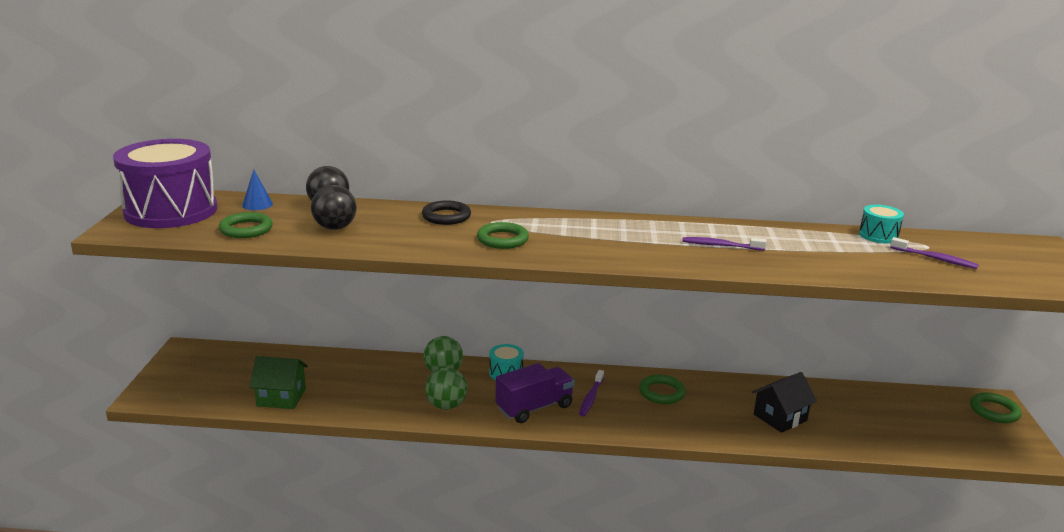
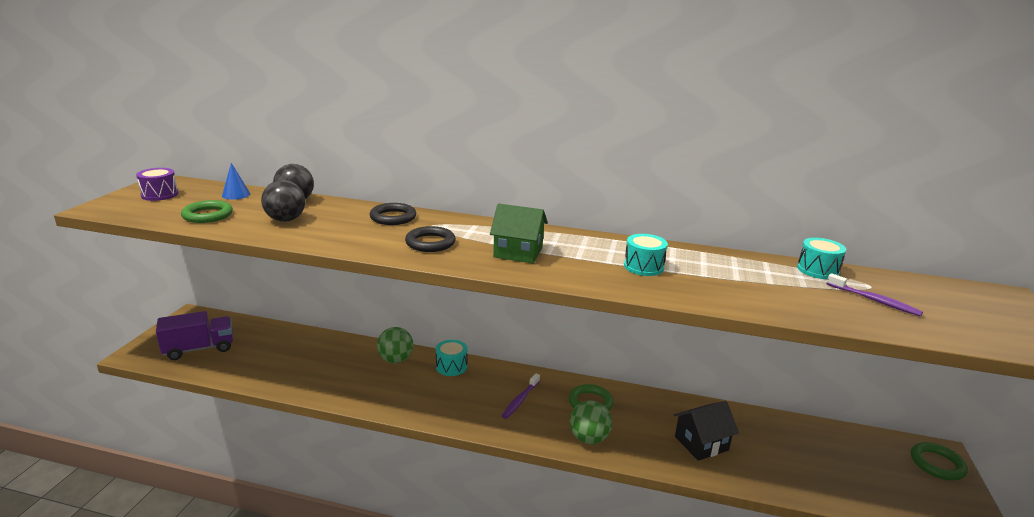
camera: 10 degrees right, 0 degrees up
(171, 211) = (160, 195): purple drum -> purple drum, size x0.43
(281, 397) = (245, 368): green house -> green house (518, 252)
(446, 406) = (383, 393): green ball -> green ball (588, 438)
(502, 239) = (430, 243): green ring -> black ring
(534, 407) = (463, 404): purple truck -> purple truck (199, 349)
(720, 246) = (643, 267): purple toothbrush -> turquoise drum

